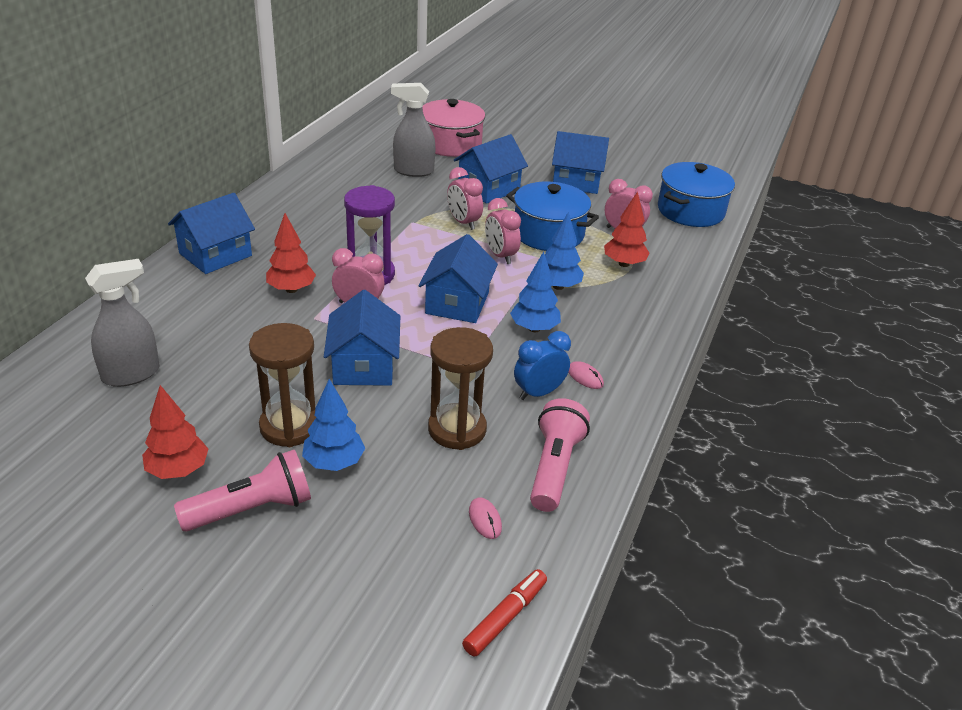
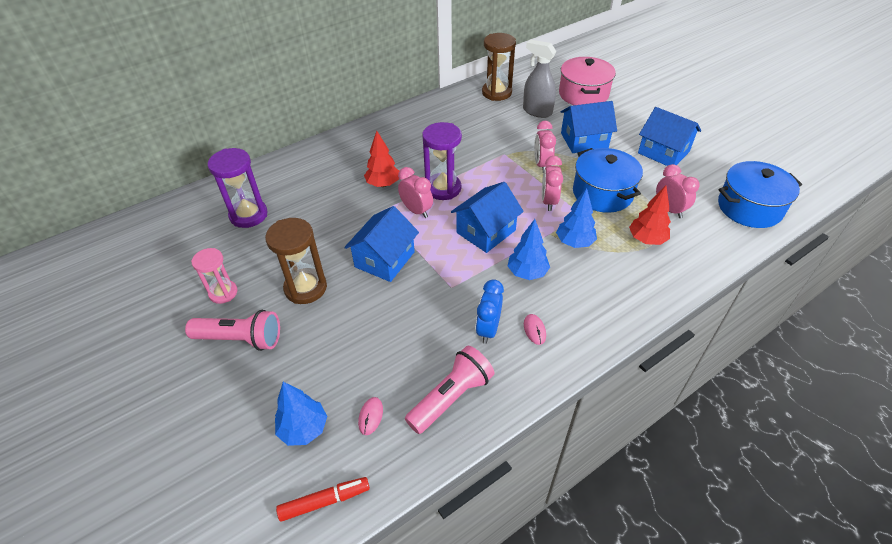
camera: 35 degrees right, 10 degrees up
(131, 374) = (248, 215): grey spray bottle -> purple hourglass
(178, 470) = (223, 293): red tree -> pink hourglass
(215, 254) = (357, 143): blue house -> none
(334, 462) = (311, 326): blue tree -> blue tree (304, 429)
(457, 429) = (407, 335): brown hourglass -> brown hourglass (496, 93)
(538, 393) = (488, 329): blue clock -> blue clock turned 75 degrees counterclockwise

